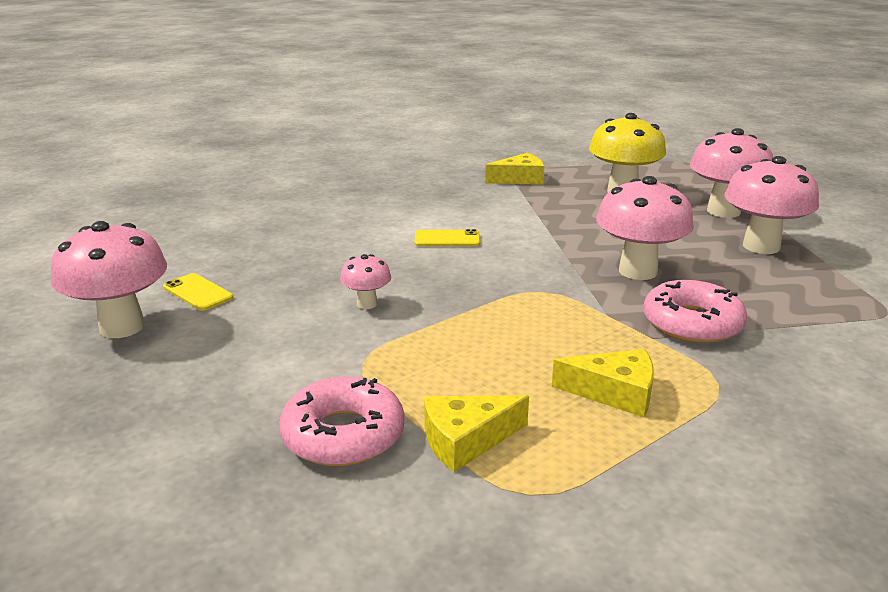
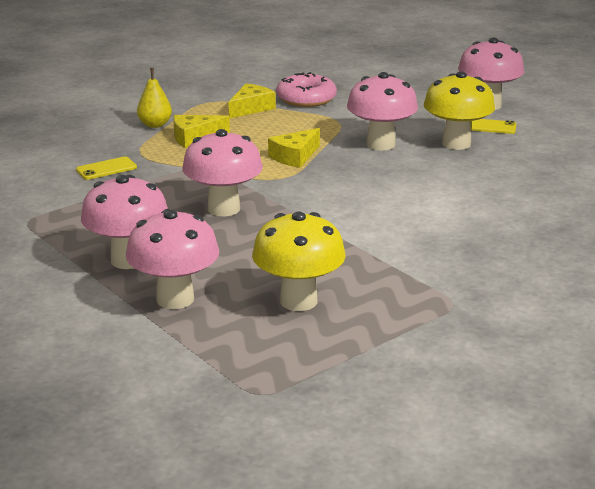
camera: 150 degrees right, 0 degrees up
(281, 280) = (456, 144): none -> yellow mushroom
(367, 304) = (380, 144): pink mushroom -> pink mushroom, size x1.98
(447, 239) = (397, 199): yellow phone -> yellow phone (106, 169)
(519, 179) = (426, 290): yellow cheese -> yellow cheese (295, 157)
(673, 450) = (155, 125): none -> yellow pear
(692, 323) = (167, 181): pink donut -> none

